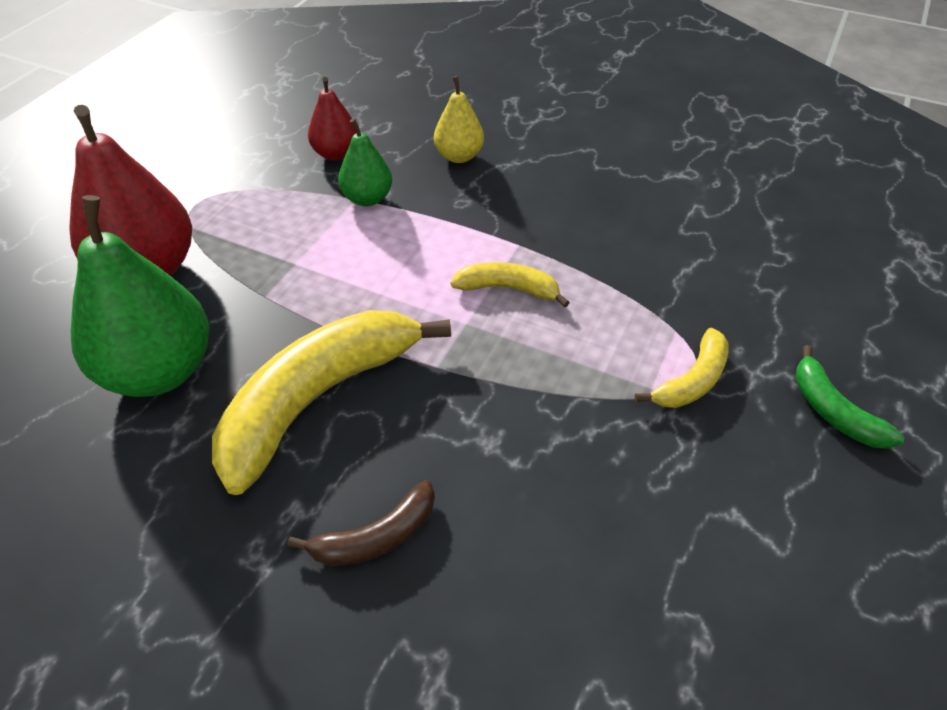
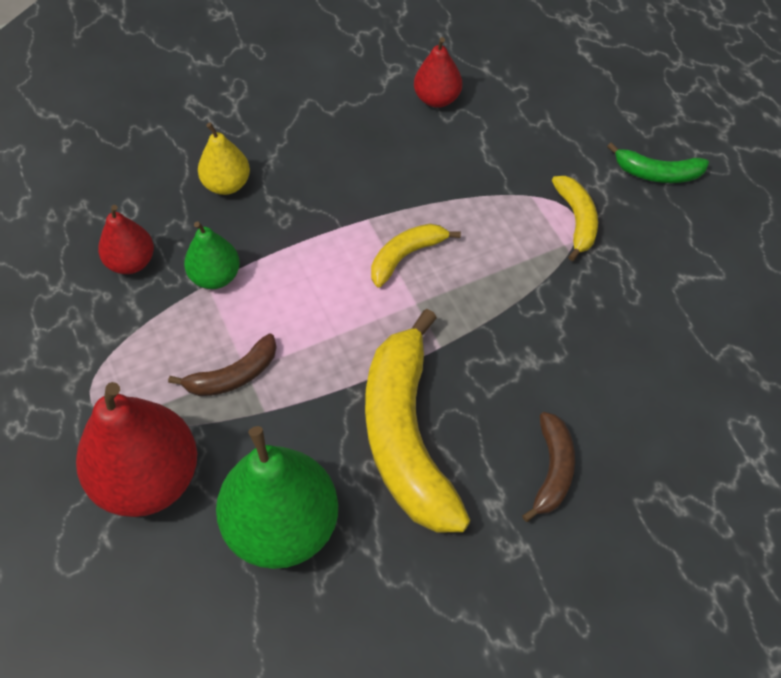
camera: 50 degrees left, 10 degrees up
(284, 260) = (233, 376): none -> brown banana
(695, 213) = (437, 99): none -> red pear

